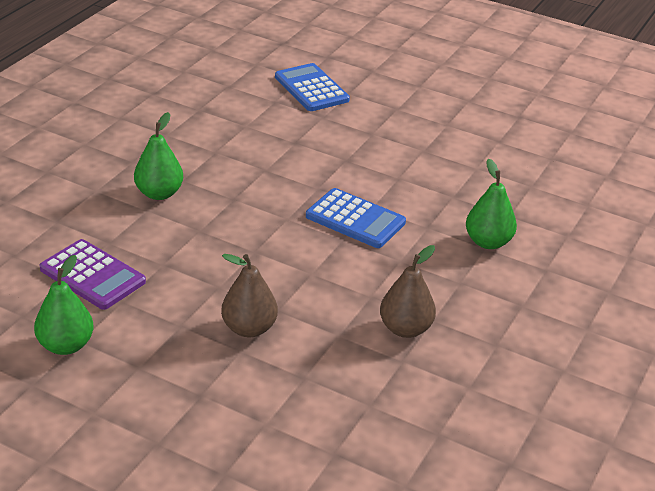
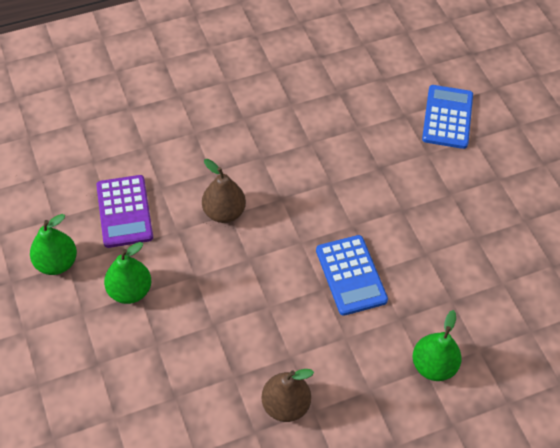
camera: 40 degrees right, 20 degrees up
(159, 193) = (234, 161): green pear -> green pear (130, 291)
(249, 328) = (180, 328): brown pear -> brown pear (224, 212)

